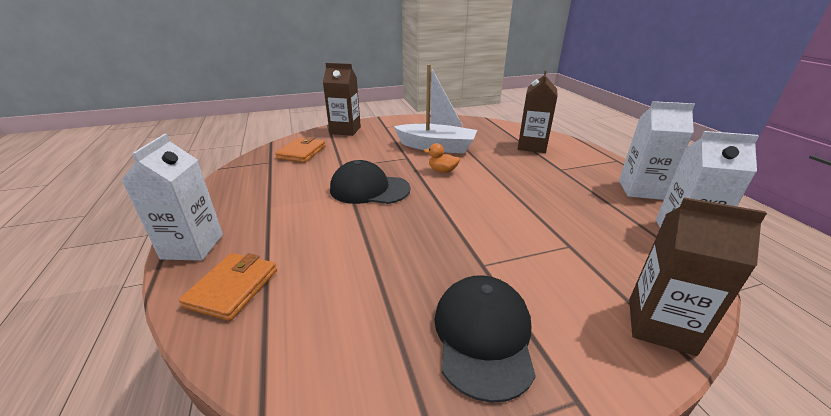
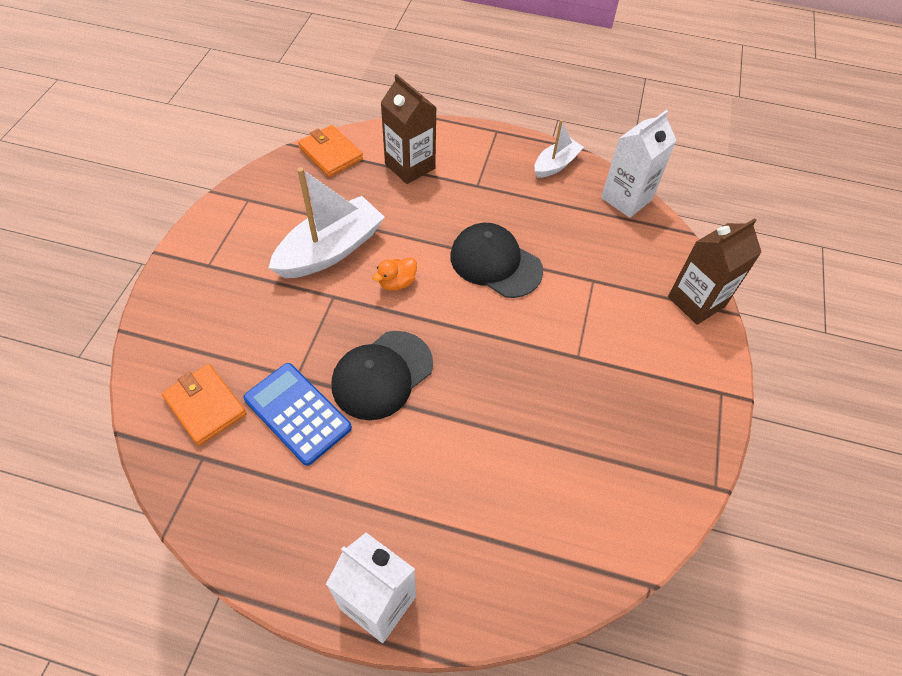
camera: 60 degrees left, 25 degrees up
(232, 288) = (485, 573): orange wallet -> orange wallet (331, 154)
(317, 174) = (297, 413): none -> blue calculator
(345, 130) = (172, 319): brown carton -> none
(483, 336) = (650, 407): black cap -> black cap (495, 263)
(640, 190) = (556, 164): white carton -> white boat

